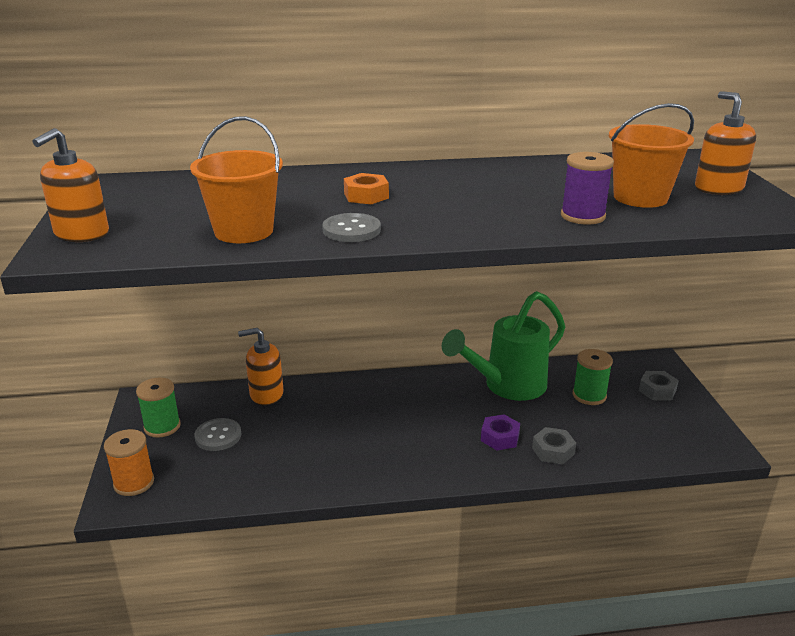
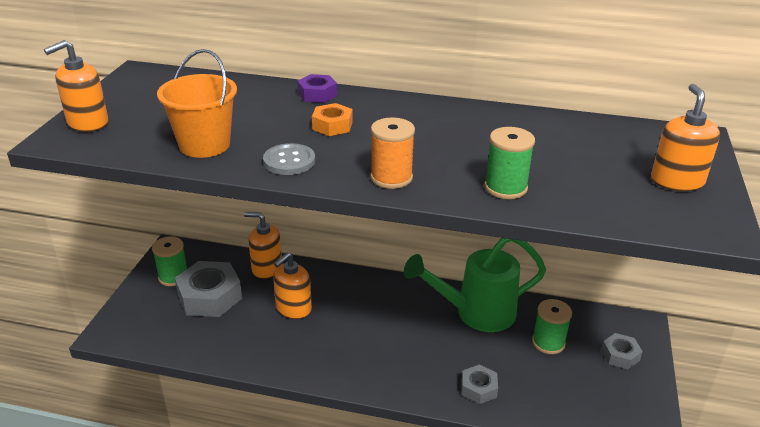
camera: 20 degrees right, 5 degrees up
(134, 483) = (128, 320): orange spool -> orange spool (391, 178)
(218, 436) = (210, 296): grey button -> grey nut
(320, 425) = (293, 308): none -> orange soap dispenser
(500, 437) = (438, 362): purple nut -> purple nut (317, 94)
(582, 216) = (505, 188): purple spool -> green spool
(640, 197) = (583, 177): orange bucket -> none

